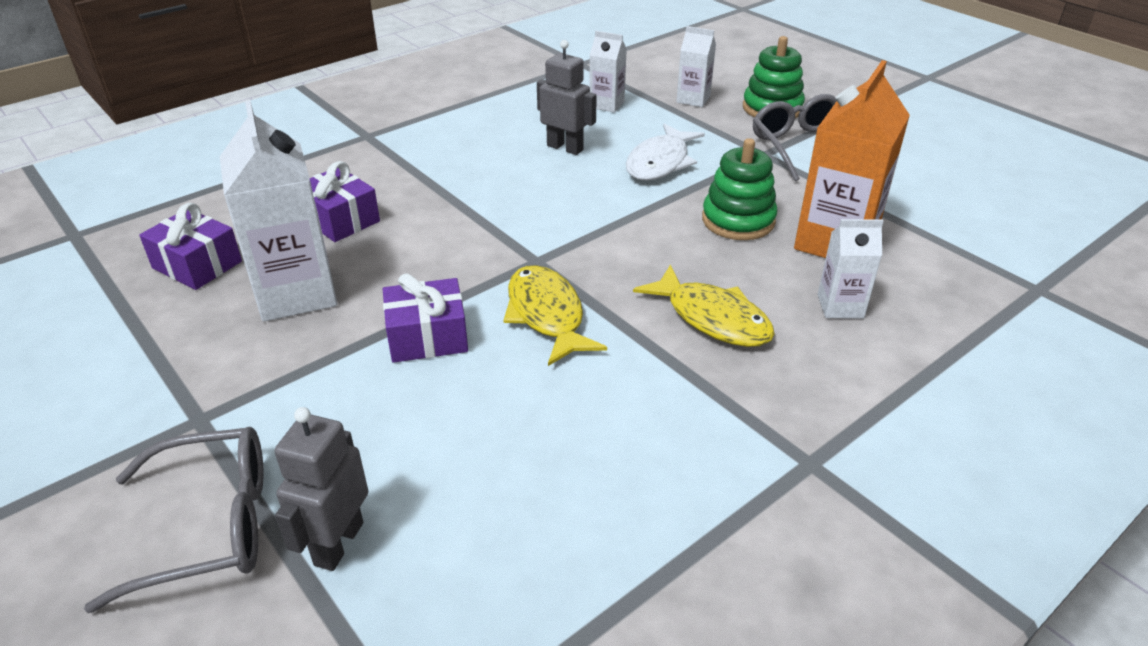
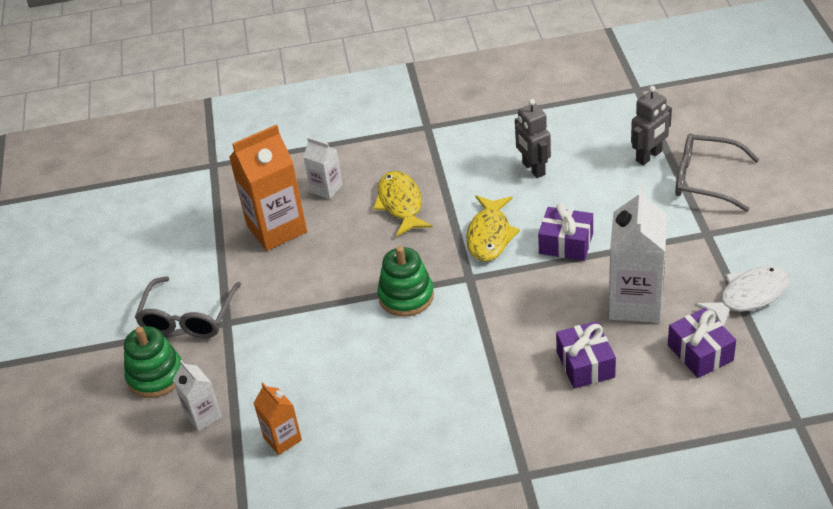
camera: 145 degrees left, 5 degrees up
(565, 148) = (366, 388): grey robot -> grey robot (533, 169)
(606, 104) = (282, 439): white carton -> orange carton
(660, 162) = (310, 341): white fish -> white fish (749, 296)
(738, 220) = (315, 265): green stacking toy -> green stacking toy (406, 296)

